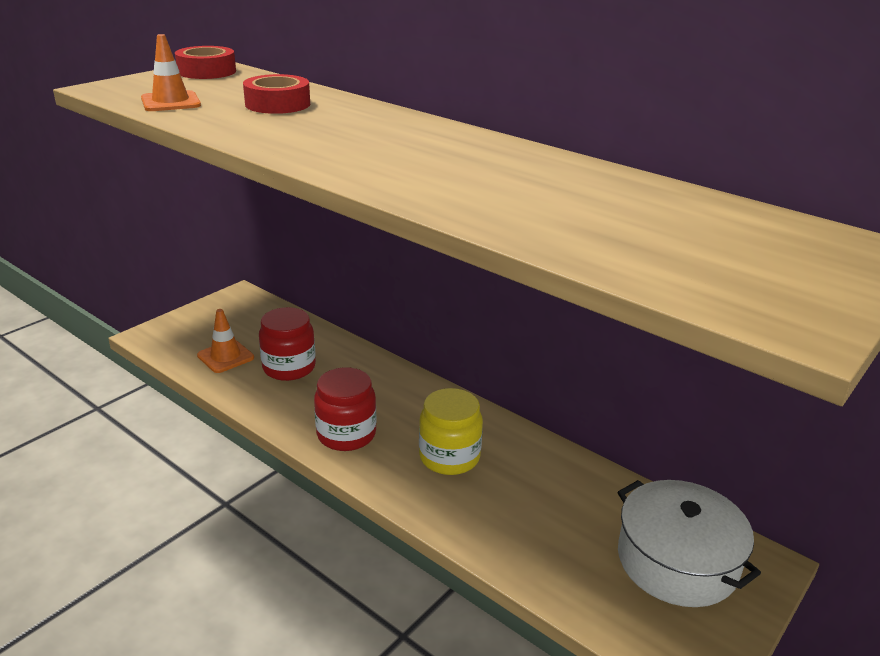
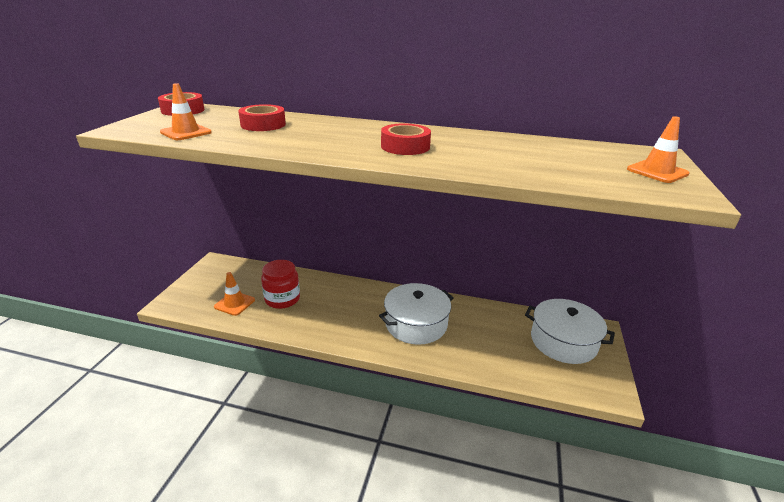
camera: 25 degrees left, 0 degrees up
(346, 434) = (348, 329): red jar -> none
(426, 164) = (405, 146): none -> red tape
(449, 457) = (416, 324): yellow jar -> white pot
(804, 278) = (657, 172): none -> orange traffic cone

